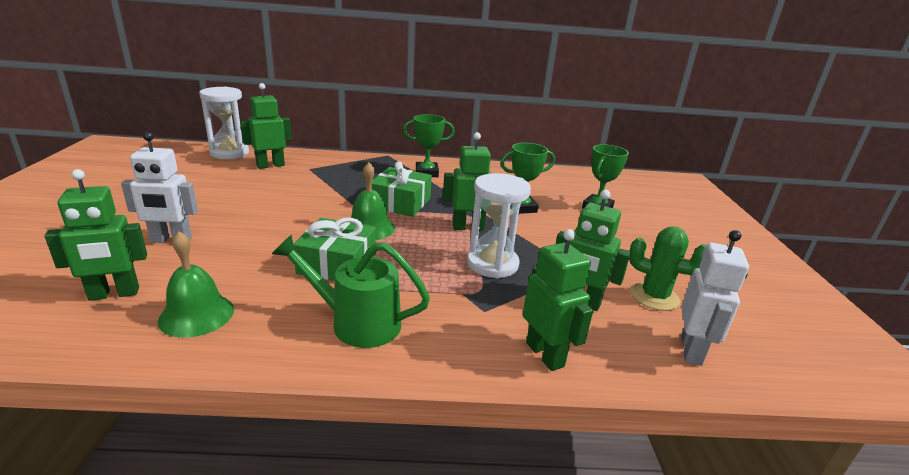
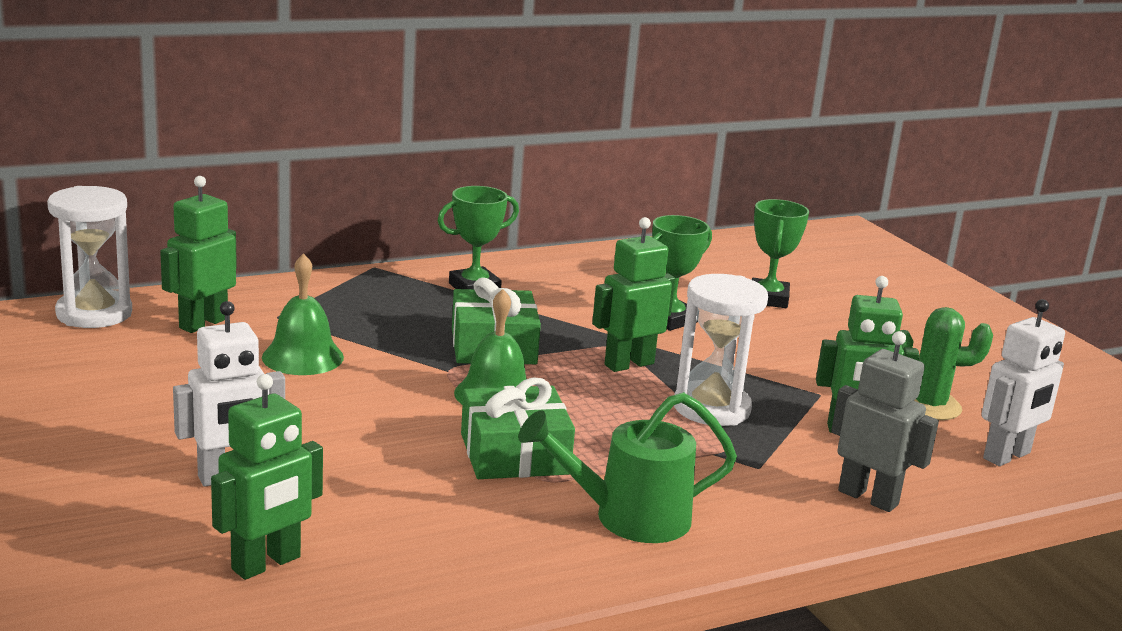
camera: 25 degrees left, 5 degrees down
(196, 314) = (419, 558): green bell -> green bell (303, 357)
(545, 354) = (868, 497): green robot -> grey robot
(691, 350) = (1007, 456): white robot -> white robot turned 60 degrees clockwise

